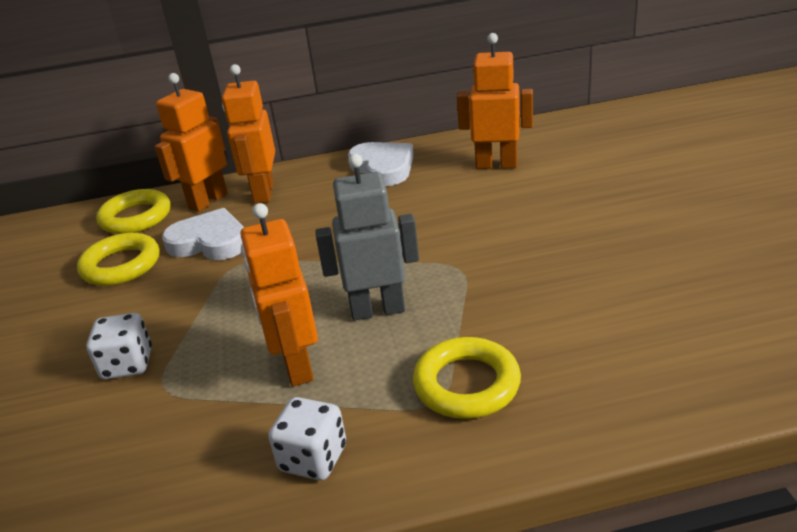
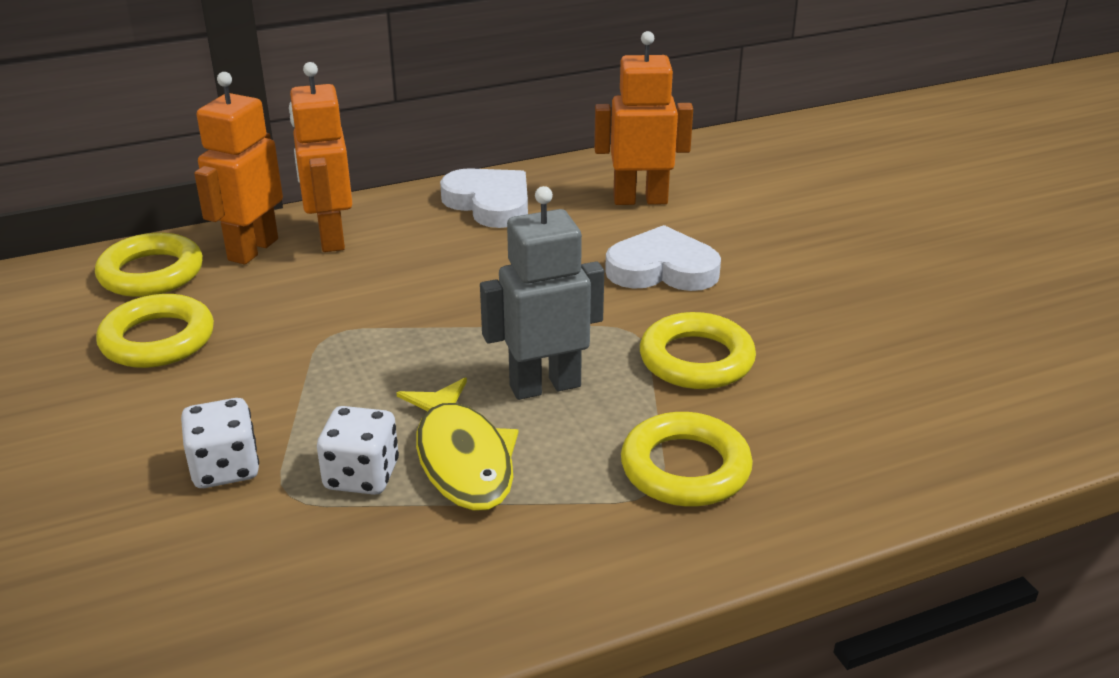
camera: 15 degrees left, 0 degrees up
(209, 242) = (278, 305): white heart -> white heart (662, 269)
(296, 366) = (462, 458): orange robot -> yellow fish
(313, 458) = (524, 564): white dice -> white dice (361, 476)
(503, 292) = (696, 359): none -> yellow ring

